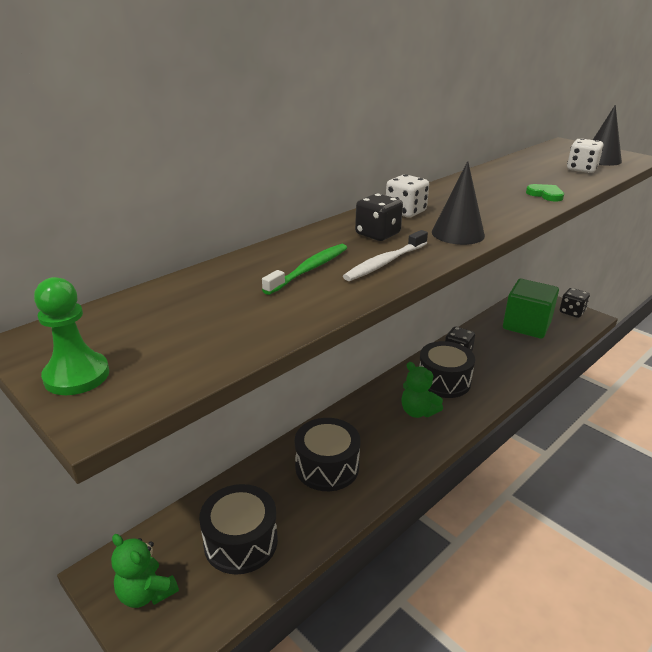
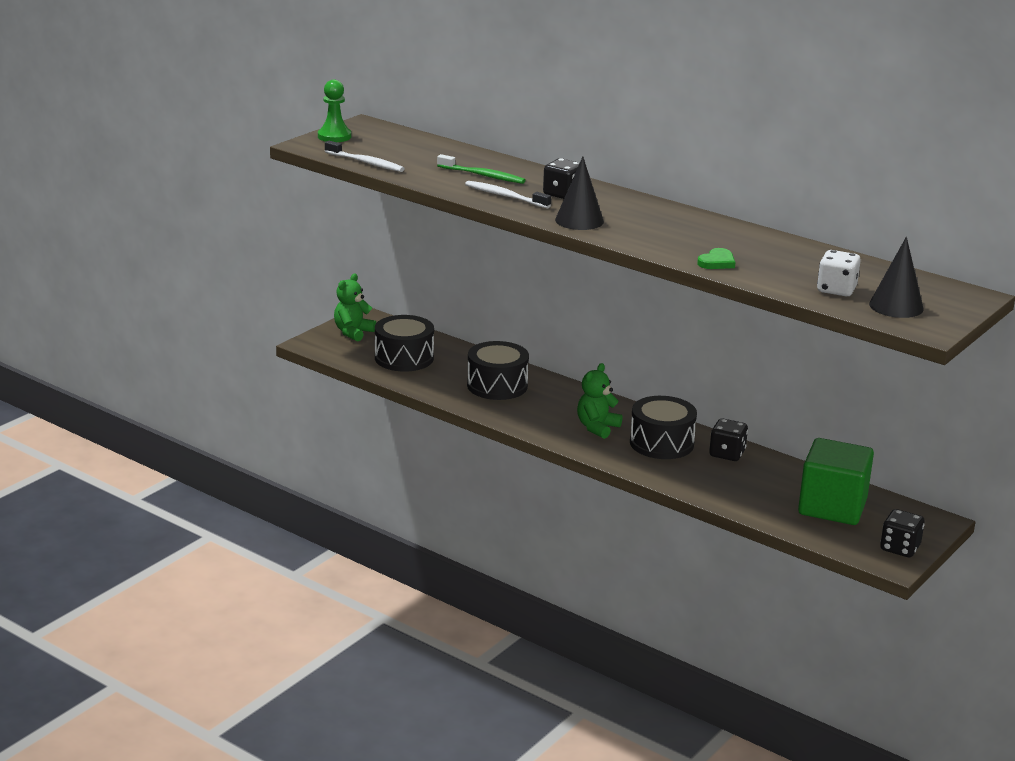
camera: 80 degrees right, 5 degrees down
(229, 351) = (366, 163): none -> white toothbrush
(405, 212) = (623, 204): white dice -> none

